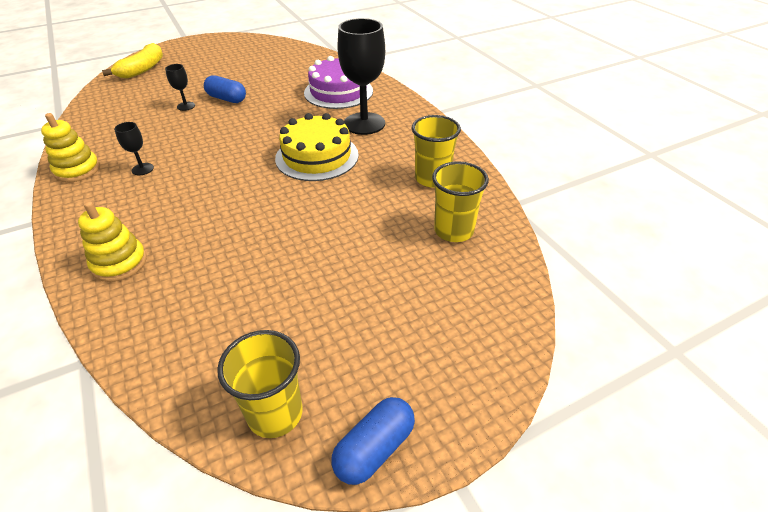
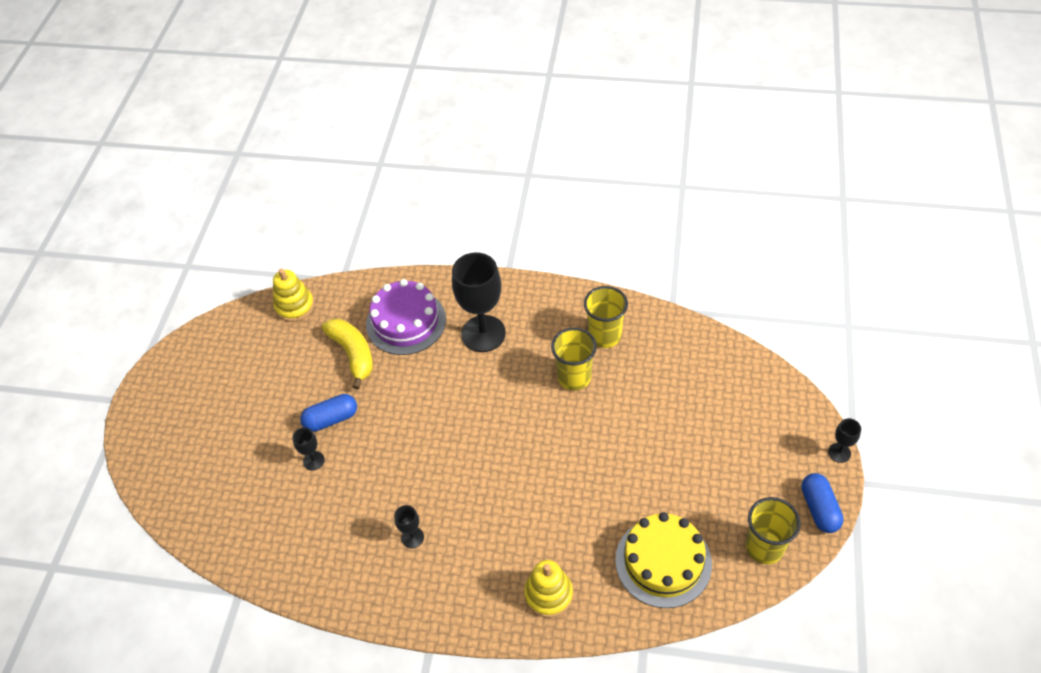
camera: 50 degrees left, 10 degrees up
(77, 170) = (367, 594): yellow stacking toy -> yellow stacking toy (295, 306)
(142, 69) = (174, 473): yellow banana -> yellow banana (353, 354)
(317, 156) = (507, 395): yellow cake -> yellow cake (663, 561)
(454, 231) = (675, 361): yellow cup -> yellow cup (574, 377)
(479, 430) = (839, 453): none -> black goblet

